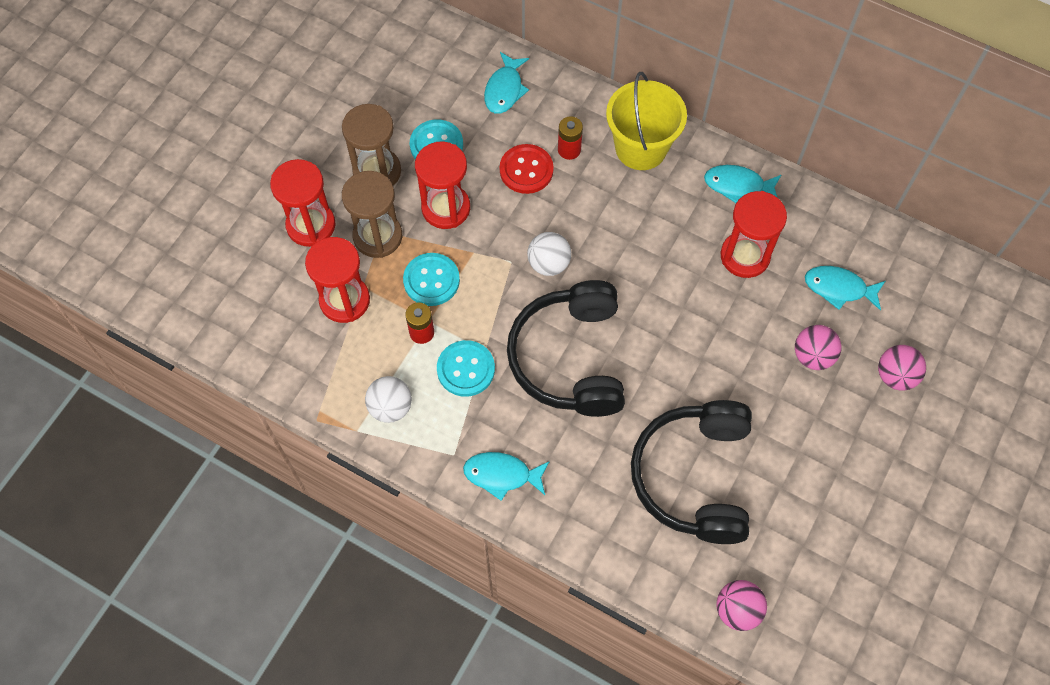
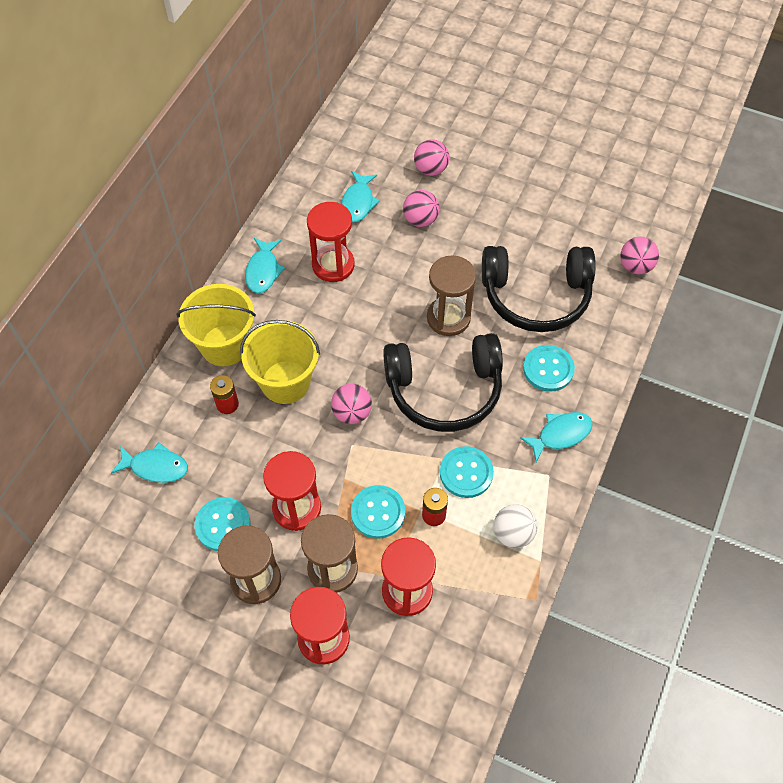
camera: 95 degrees left, 5 degrees down
(502, 475) = (560, 434): turquoise fish -> turquoise fish turned 120 degrees counterclockwise
(526, 170) = (251, 439): red button -> none
(548, 264) = (352, 413): white ball -> pink ball
(589, 475) = (548, 369): none -> turquoise button
(591, 203) = (285, 382): none -> yellow bucket
(666, 373) = (448, 318): none -> brown hourglass

